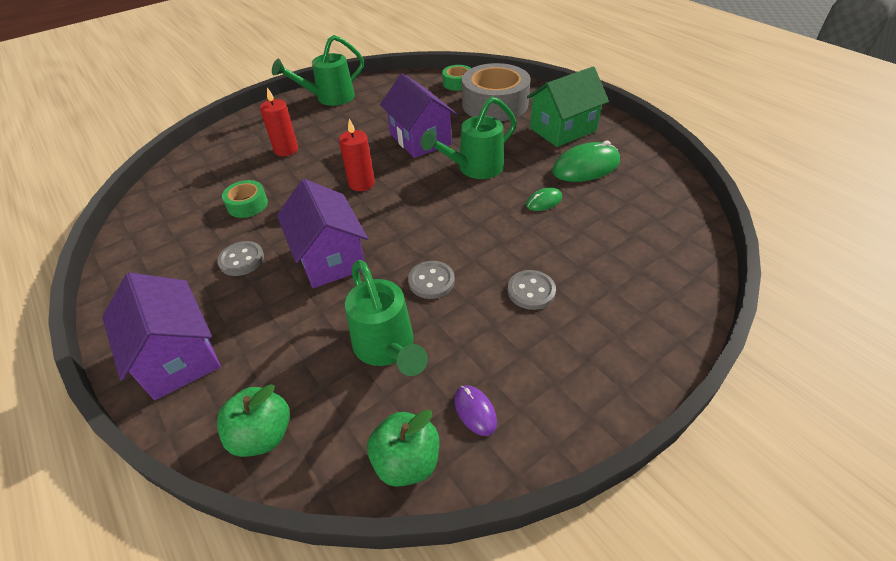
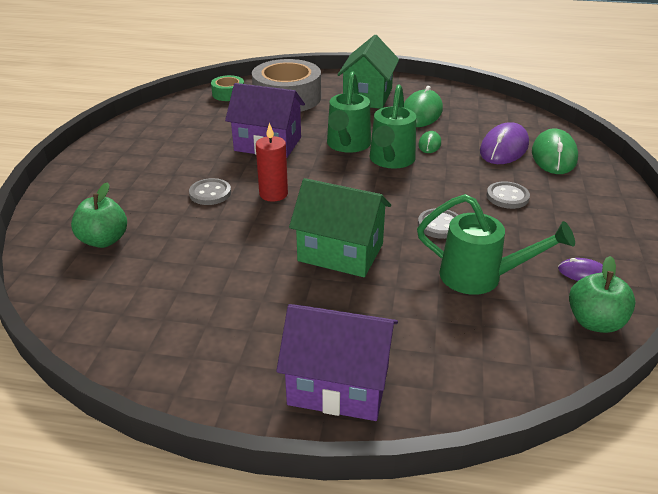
camera: 45 degrees left, 10 degrees down
(241, 260) = (266, 295): grey button -> grey button (210, 193)
(247, 205) = (192, 258): green tape -> none
(262, 435) = (493, 376): green apple -> green apple (104, 240)
(286, 150) = (150, 202): red candle -> none
(329, 98) = (118, 147): green watering can -> green watering can (390, 161)
(330, 258) = (340, 252): purple house -> green house
(609, 241) = (504, 148): none -> purple mouse
(650, 277) = (554, 156): none -> green mouse

